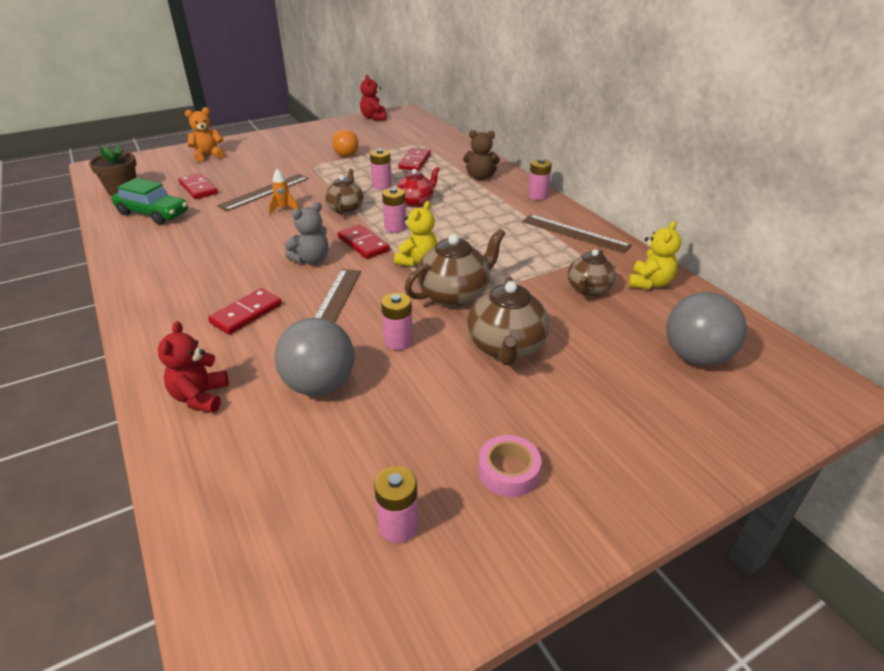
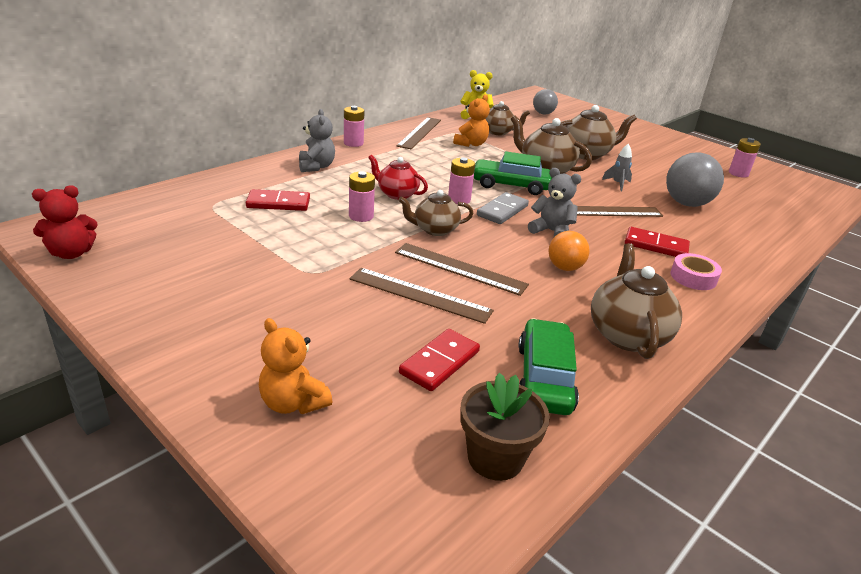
camera: 110 degrees left, 5 degrees down
(154, 252) = (627, 335): none -> brown teapot
(200, 397) = (750, 241): red teddy bear -> none
(284, 209) = (460, 268): orange rocket -> brown ruler
(346, 155) = (265, 253): orange ball -> orange ball (565, 267)
(363, 244) = (502, 211): red domino -> grey domino
(398, 341) = (617, 184): pink battery -> grey rocket
(417, 261) = (511, 185): yellow teddy bear -> green car
(480, 177) = (316, 167): brown teddy bear -> grey teddy bear
(508, 471) = (676, 153): pink tape -> pink tape (693, 277)
(540, 260) = (471, 144): none -> orange teddy bear
(695, 357) = (543, 113): grey ball -> grey ball, size x0.61

